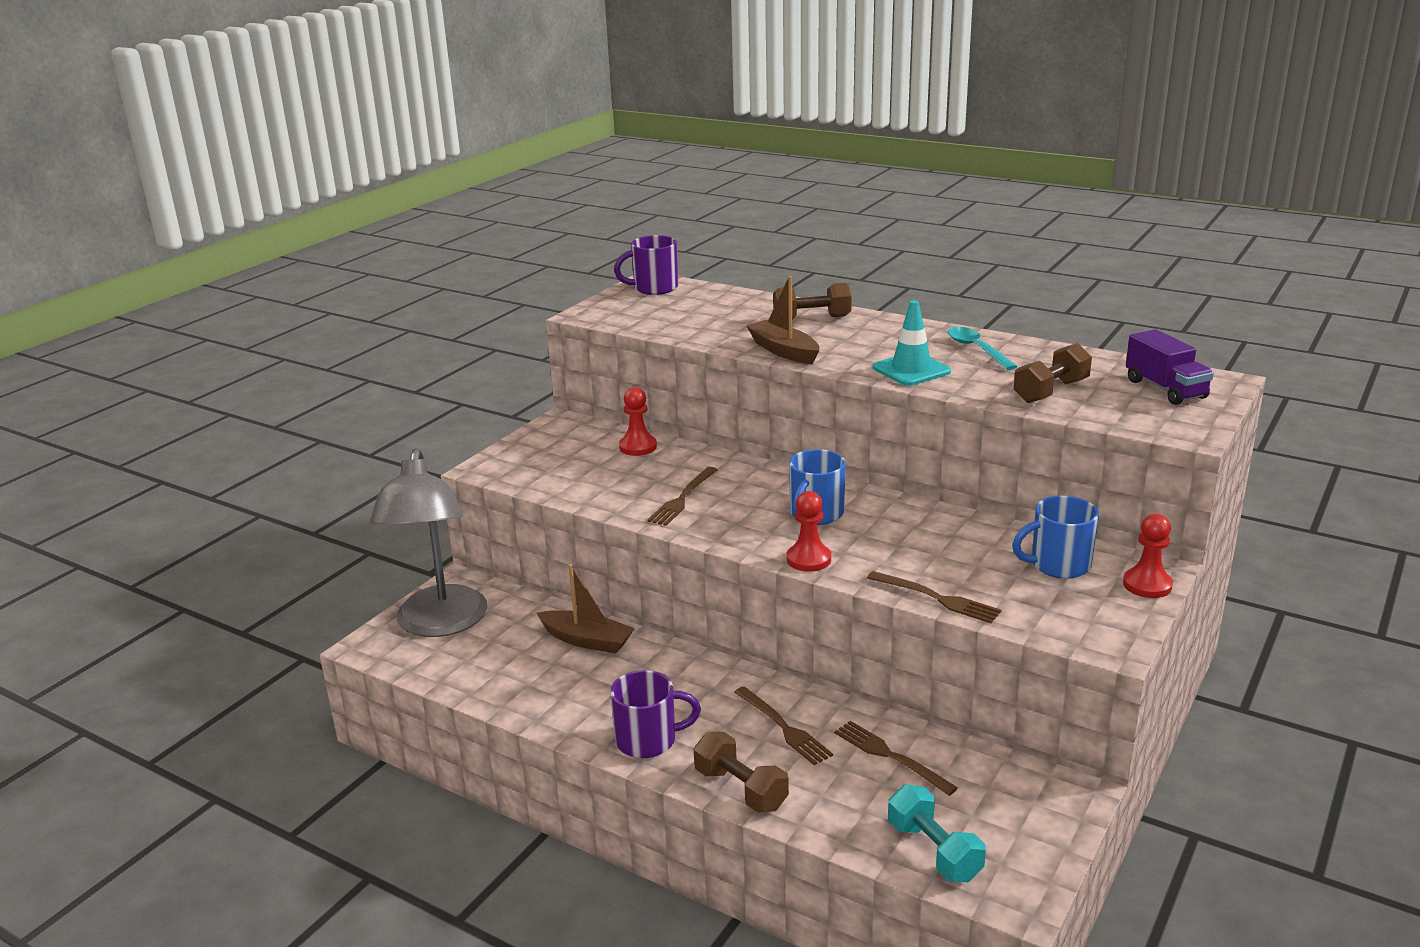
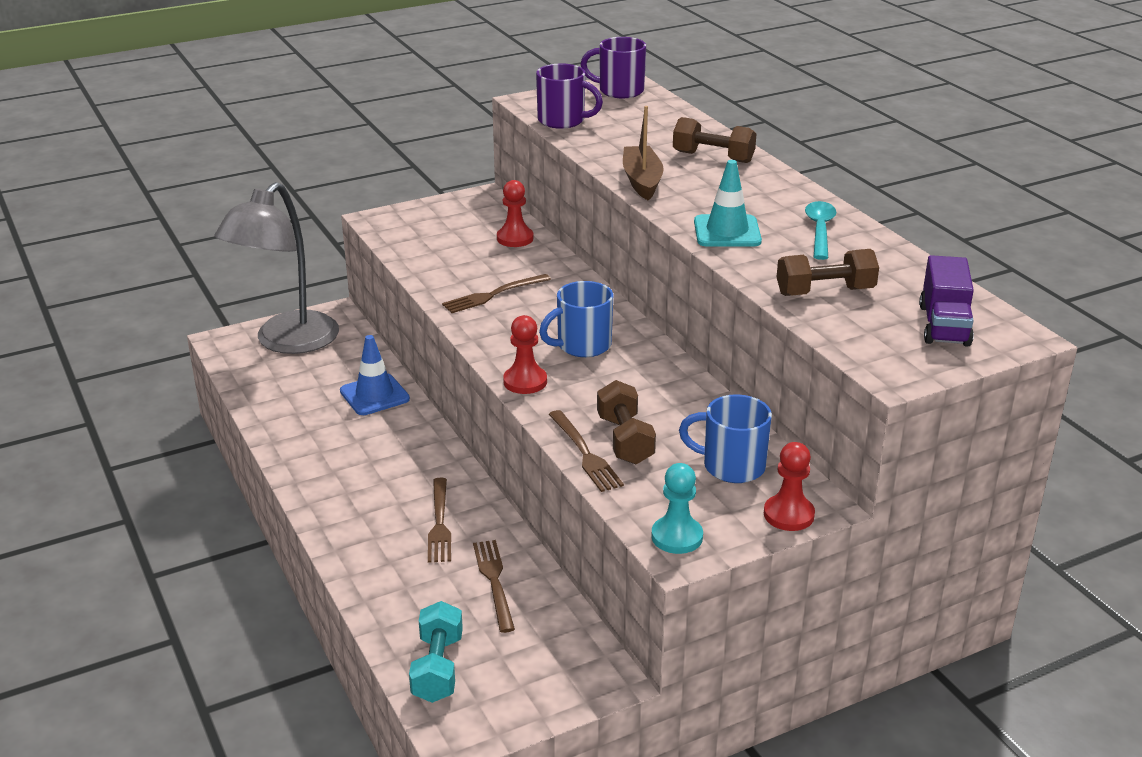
camera: 30 degrees right, 5 degrees up
(587, 640) = (374, 395): brown boat -> blue traffic cone
(648, 740) = (330, 490): purple mug -> purple mug (563, 121)
(741, 789) = (353, 556): brown dumbbell -> brown dumbbell (625, 440)
(1094, 634) = (677, 537): none -> turquoise pawn

